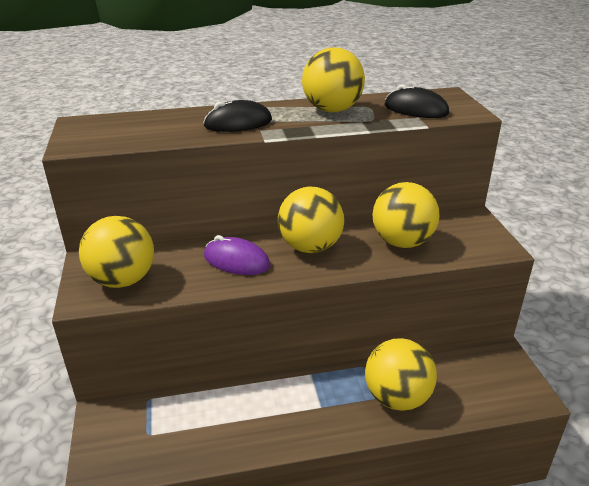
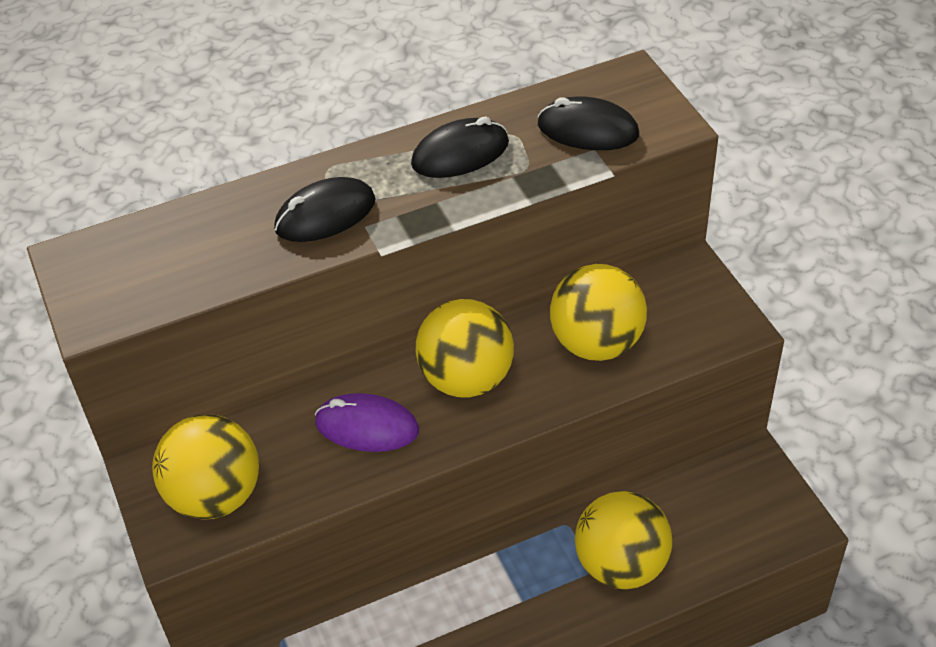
camera: 10 degrees left, 15 degrees up
(332, 110) = (460, 154): yellow ball -> black mouse

